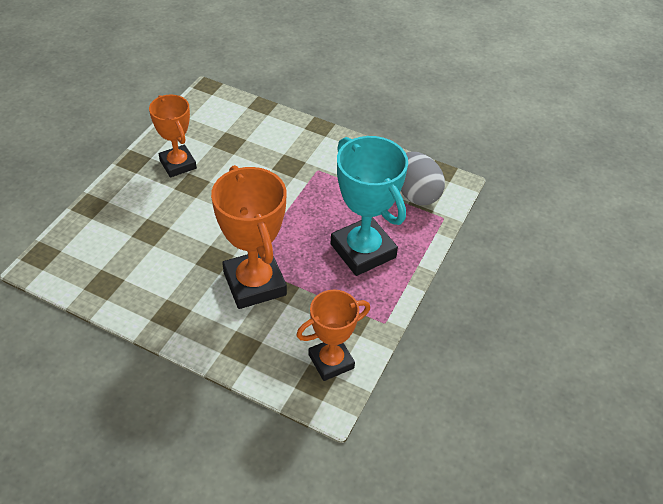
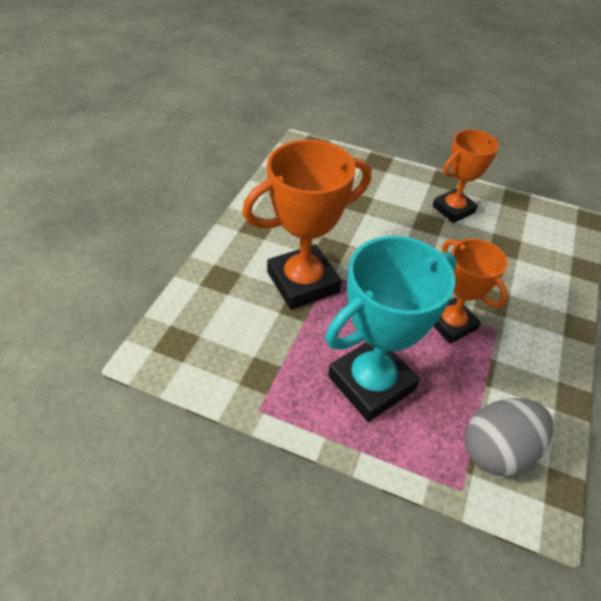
camera: 85 degrees right, 0 degrees up
(331, 361) = (201, 355): orange trophy -> orange trophy (451, 324)

